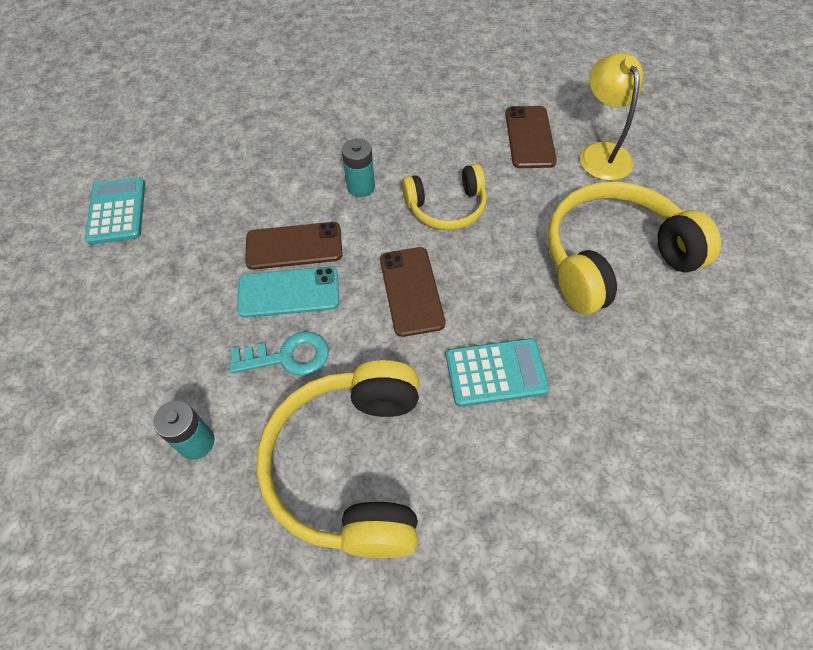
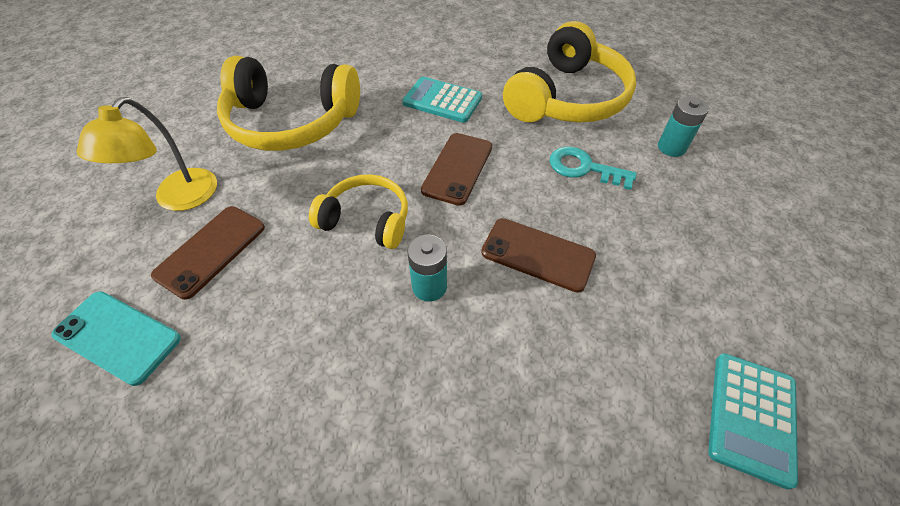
camera: 150 degrees left, 5 degrees down
(288, 292) = (562, 214): turquoise phone -> turquoise phone (117, 337)

